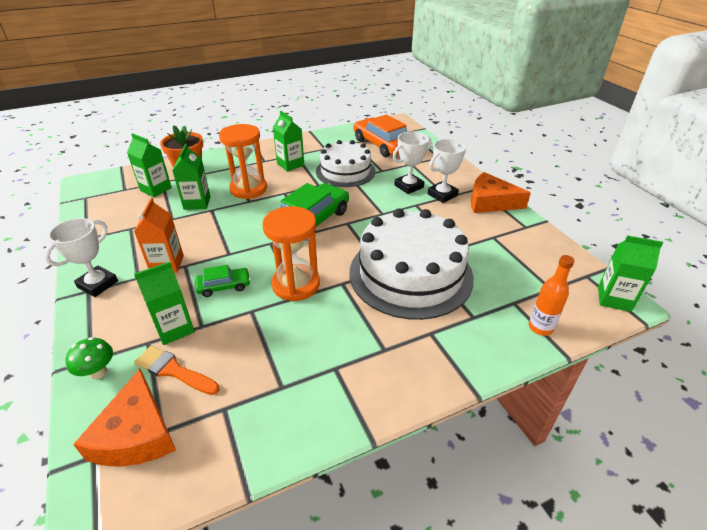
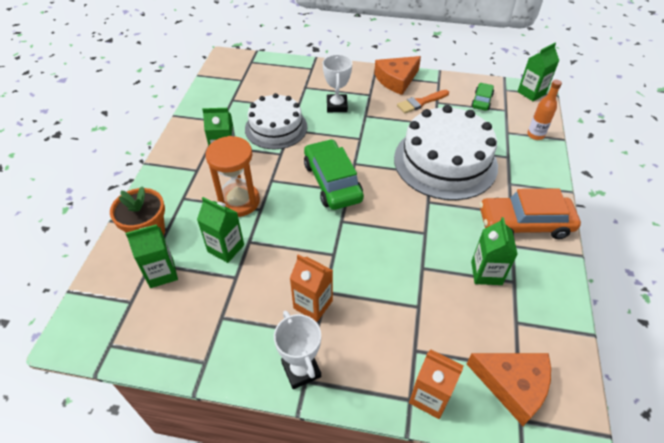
camera: 55 degrees left, 10 degrees up
(98, 372) = (430, 397): green mushroom -> orange carton
(173, 370) = (459, 341): orange brush -> orange brush (421, 102)
(174, 329) = (410, 326): green carton -> green carton (486, 273)
(224, 286) = (378, 274): green car -> green car (482, 101)
(296, 285) = (410, 228): orange hourglass -> none
(382, 145) = (256, 86): orange car -> orange car (524, 223)
(442, 195) = (365, 96): white trophy -> none

